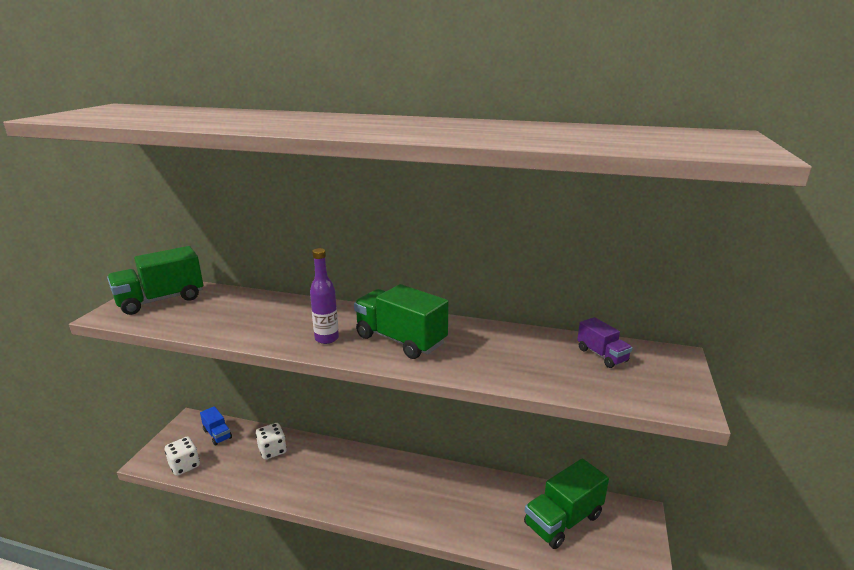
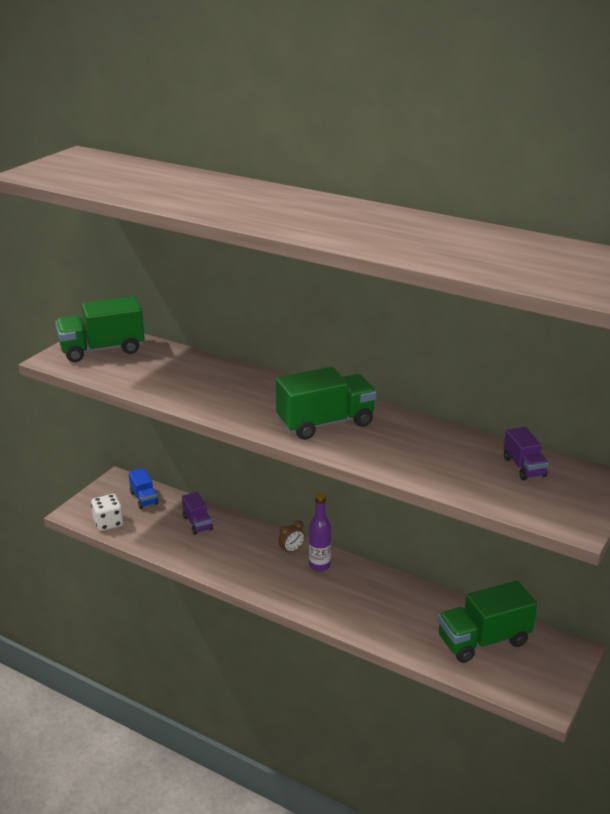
camera: 15 degrees right, 5 degrees up
(272, 450) = (197, 523): white dice -> purple truck
(326, 338) = (254, 412): purple bottle -> purple bottle (319, 566)
(365, 461) = (291, 550): none -> brown clock
(400, 340) = (325, 423): green truck -> green truck turned 105 degrees clockwise

